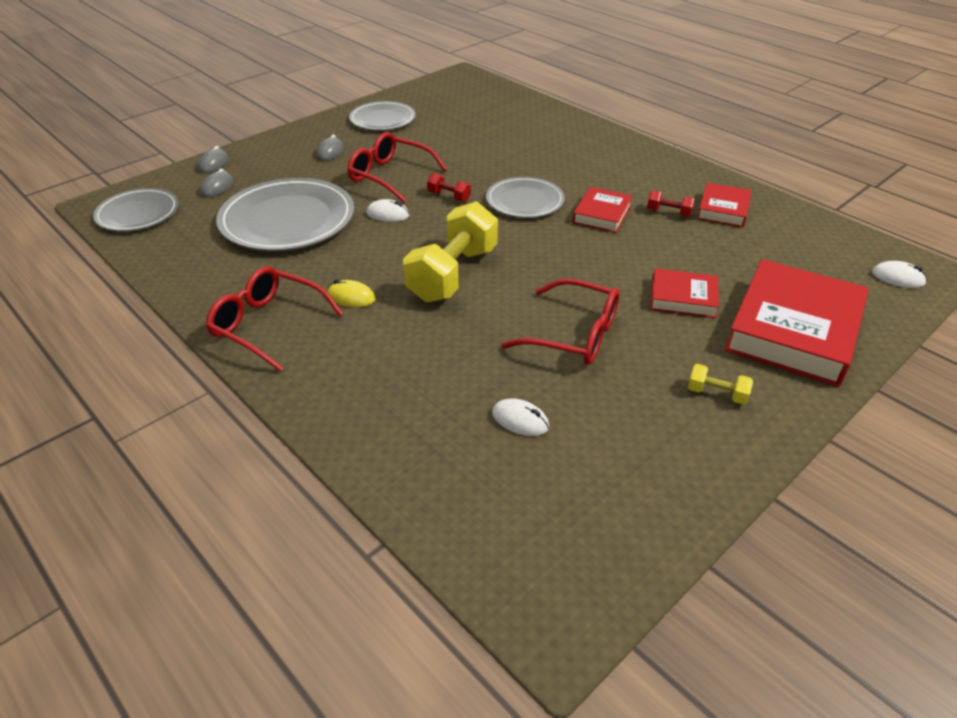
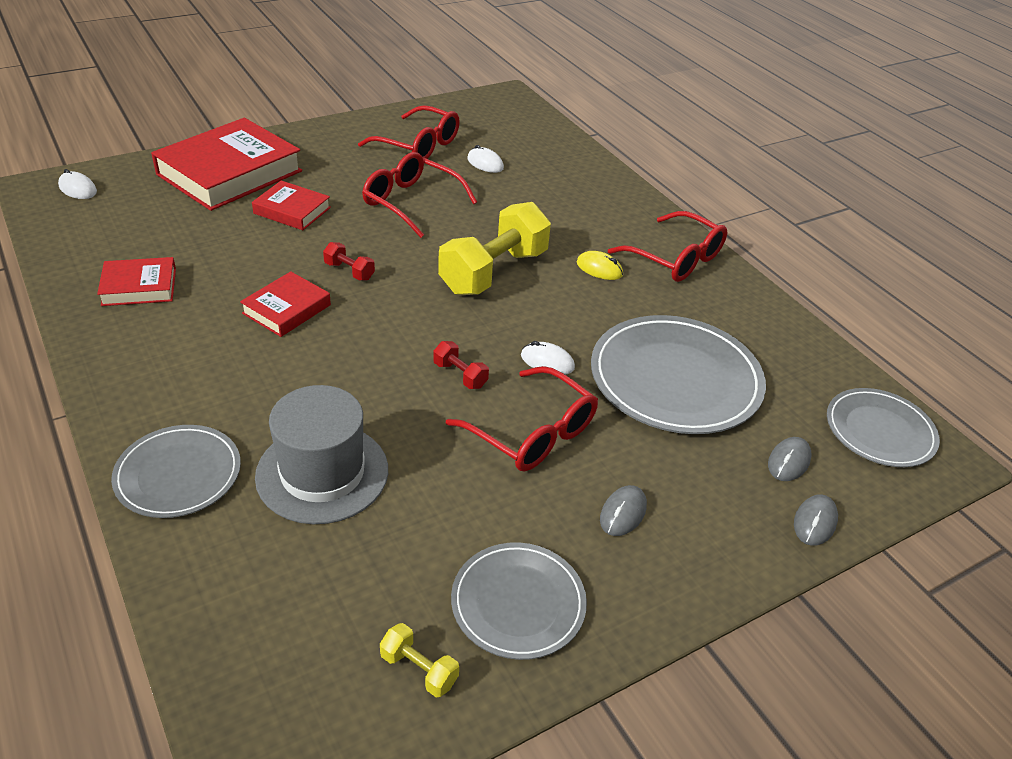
camera: 170 degrees left, 0 degrees up
(506, 143) = (322, 473): none -> grey hat
(525, 201) = (365, 348): grey plate -> grey plate (178, 474)
(626, 433) = (418, 145): none -> red glasses
(669, 213) = (207, 295): red dumbbell -> red dumbbell (349, 271)
(716, 394) = (337, 151): yellow dumbbell -> yellow dumbbell (419, 669)
(723, 209) = (139, 287): red book -> red book turned 45 degrees clockwise

